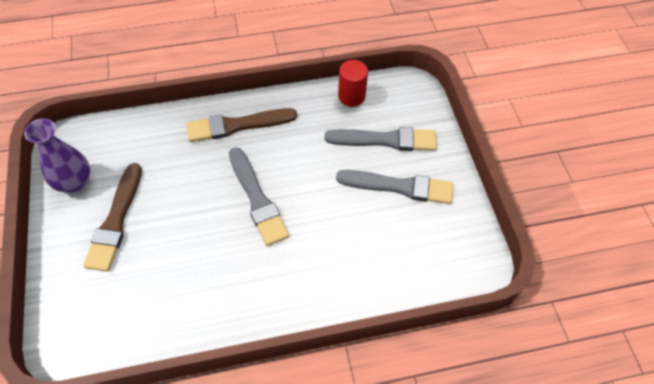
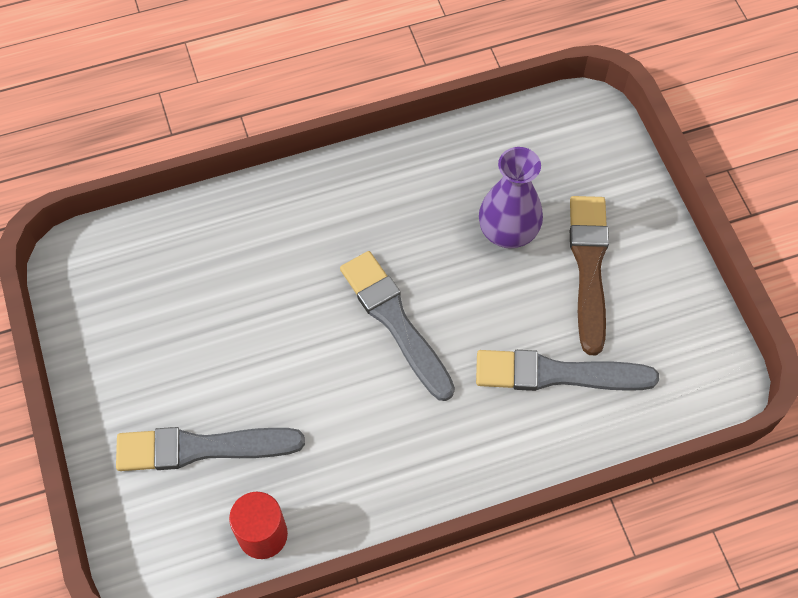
camera: 175 degrees right, 5 degrees up
(74, 182) = (675, 318): purple vase -> purple vase (508, 232)
(237, 125) = (453, 447): brown brush -> none
(399, 187) = (181, 366): grey brush -> grey brush (557, 374)

